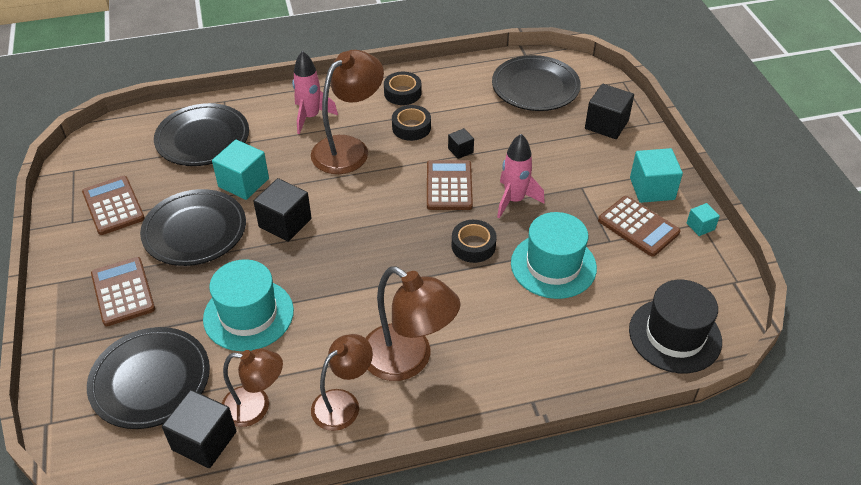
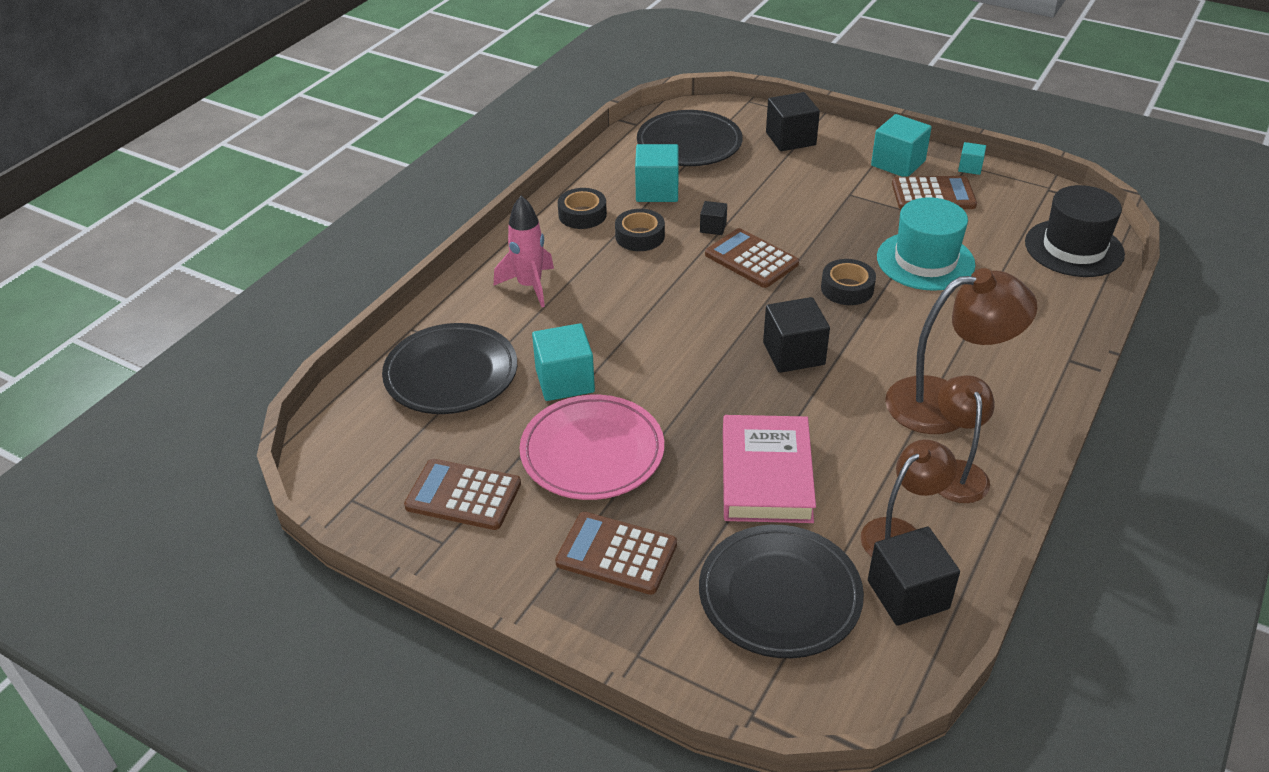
camera: 45 degrees left, 5 degrees down
(195, 231) = (592, 452): black plate -> pink plate
(248, 314) = (766, 475): turquoise hat -> pink book
(285, 223) = (665, 384): black cube -> black cube (793, 353)
(349, 148) = (614, 288): brown lamp -> none
(467, 105) = (657, 190): none -> turquoise cube
(514, 200) = (819, 235): pink rocket -> none

